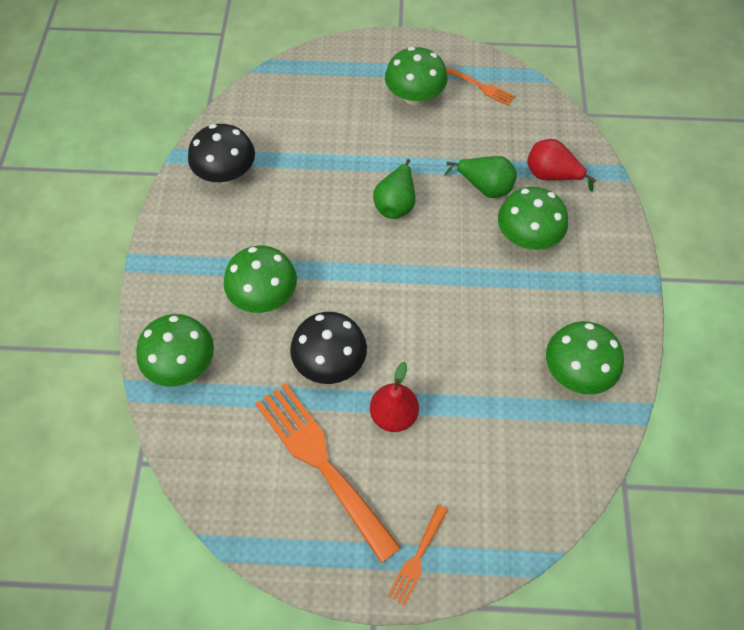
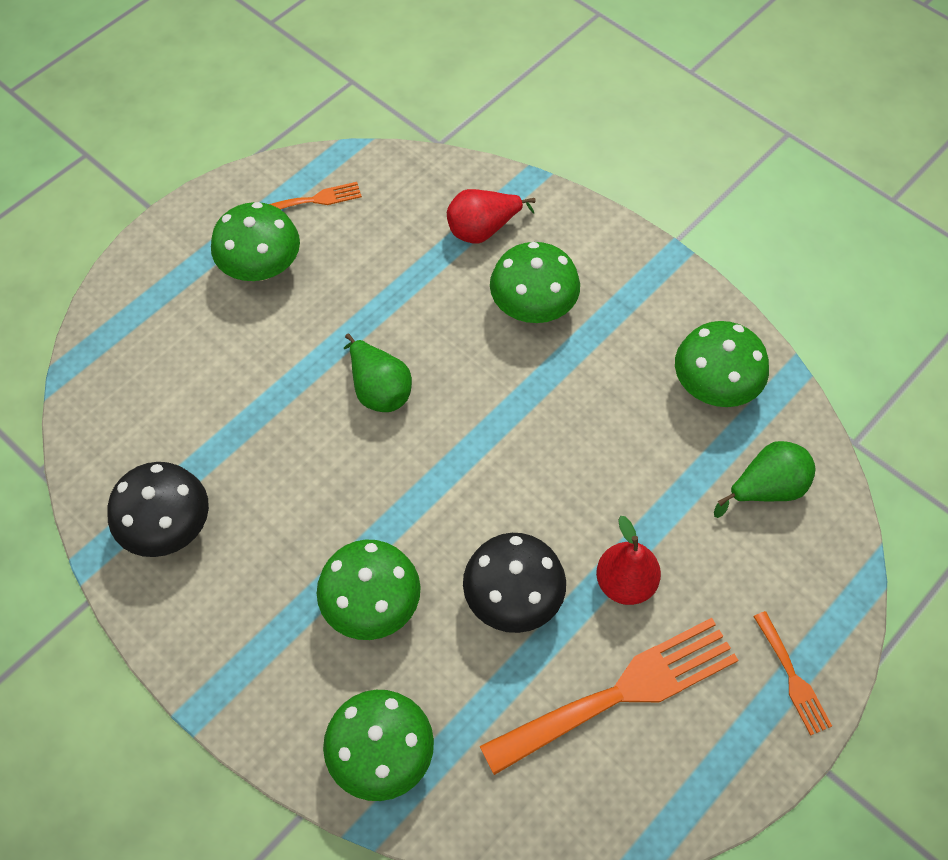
camera: 50 degrees left, 0 degrees up
(321, 462) = (621, 692): orange fork -> orange fork turned 150 degrees clockwise
(484, 187) = (439, 296): green pear -> green pear (766, 489)

